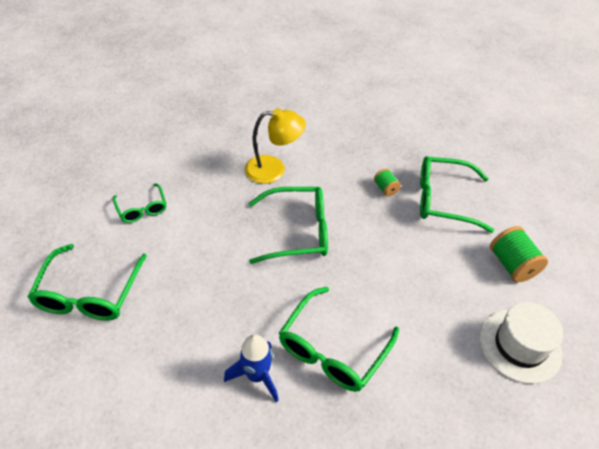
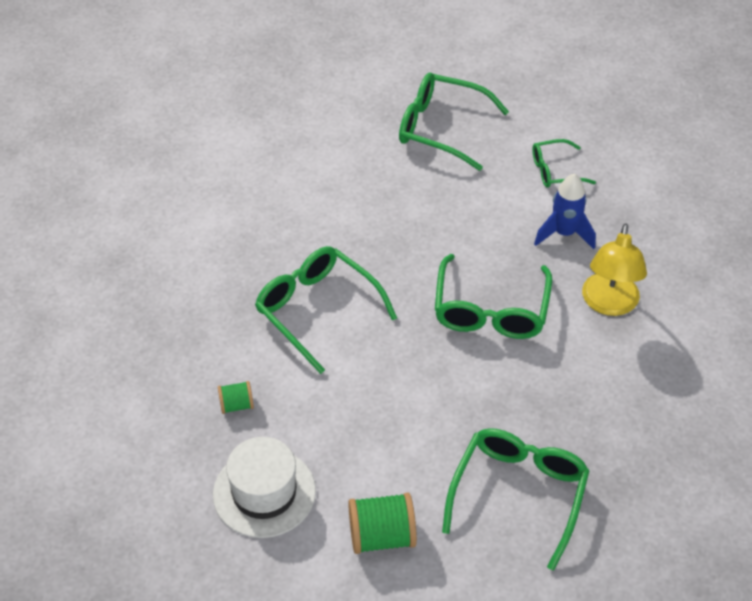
camera: 105 degrees right, 0 degrees up
(257, 376) = (307, 244): blue rocket -> blue rocket (564, 234)
(385, 188) = (552, 426): green spool -> green spool (236, 405)

